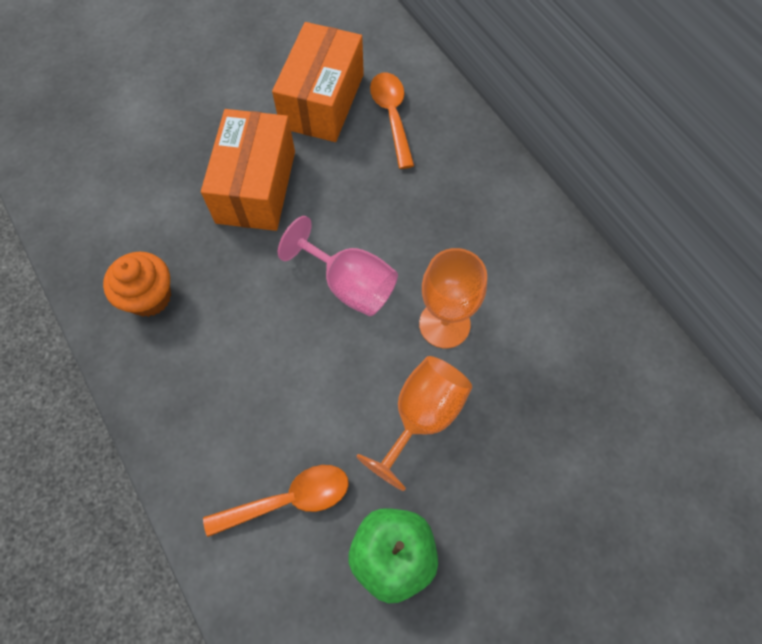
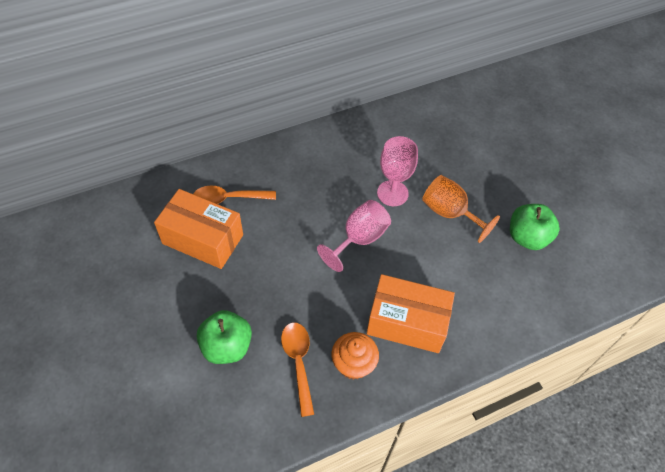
camera: 85 degrees left, 10 degrees down
(172, 154) = (227, 346): none -> green apple
(256, 186) = (271, 288): orange box -> orange box (407, 322)
(289, 499) = (498, 285): orange spoon -> orange spoon (298, 362)
(444, 324) = (392, 193): orange goblet -> pink goblet

